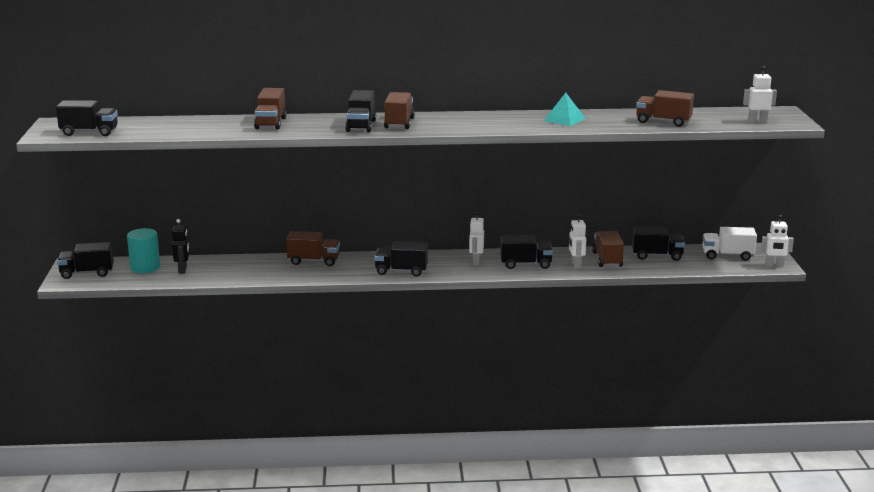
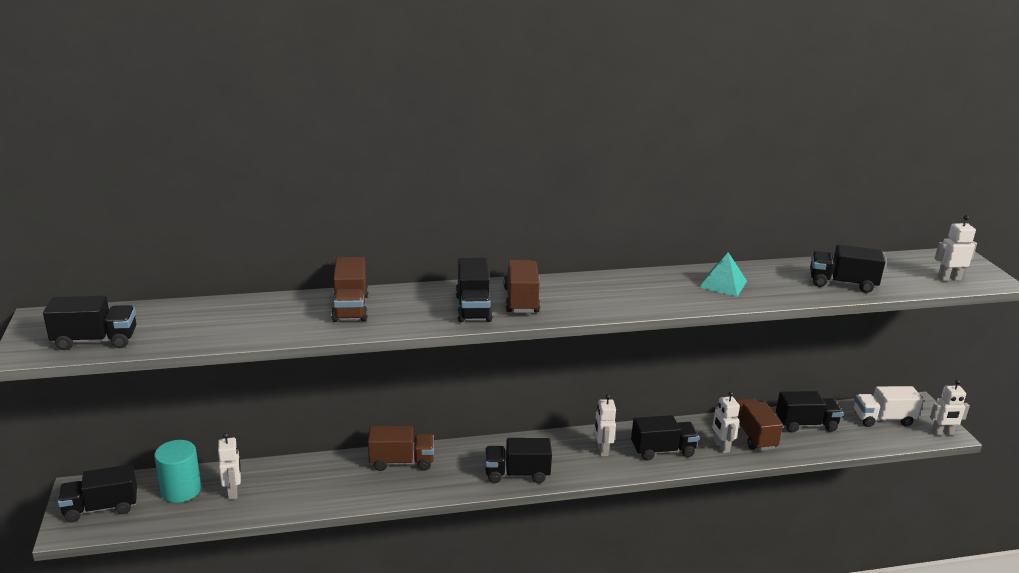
camera: 10 degrees left, 5 degrees up
(183, 270) = (233, 492): black robot -> white robot
(663, 122) = (842, 283): brown truck -> black truck

